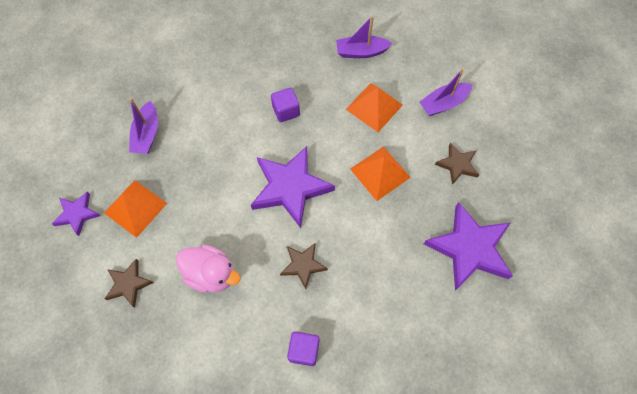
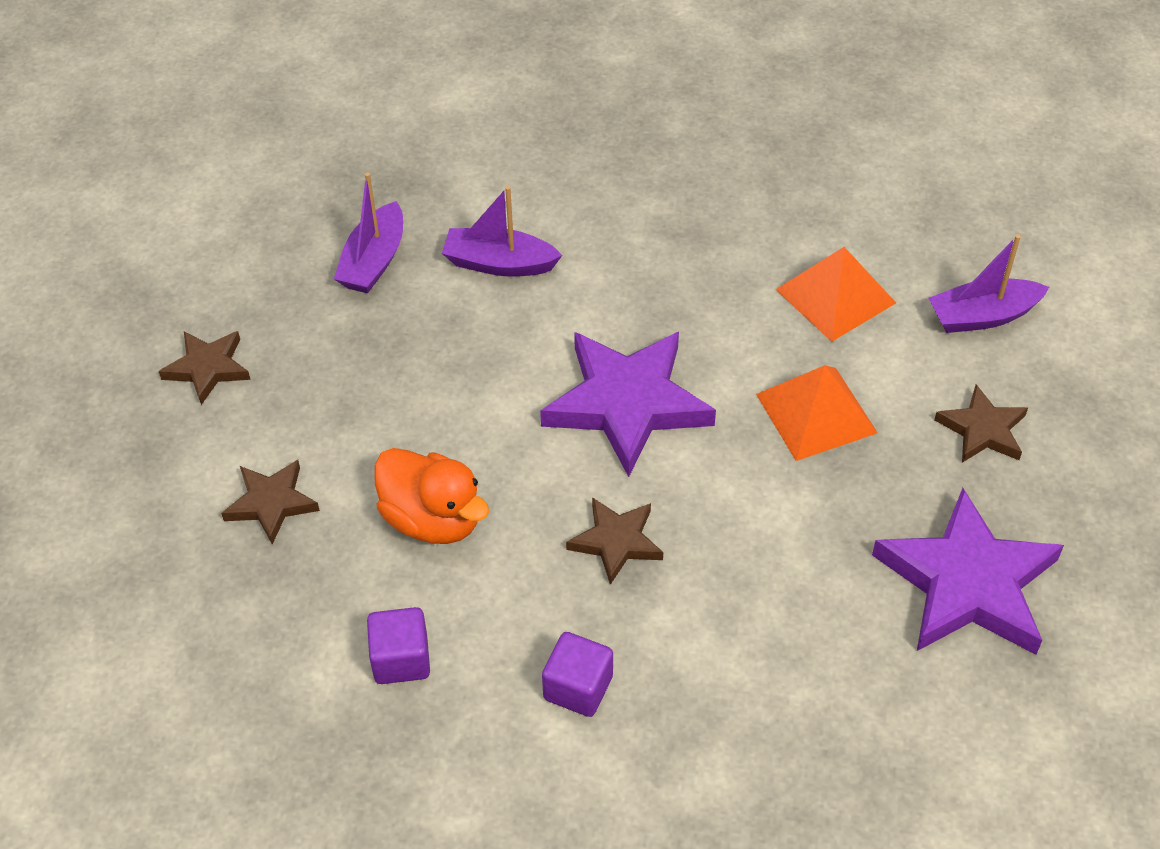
camera: 15 degrees right, 15 degrees down
(77, 214) = (207, 368): purple star -> brown star
(135, 208) = (318, 379): orange pyramid -> none
(211, 274) = (433, 519): pink duck -> orange duck
(286, 111) = (654, 271): purple cube -> purple cube (401, 659)
(361, 52) = (835, 196): purple boat -> purple boat (499, 263)

